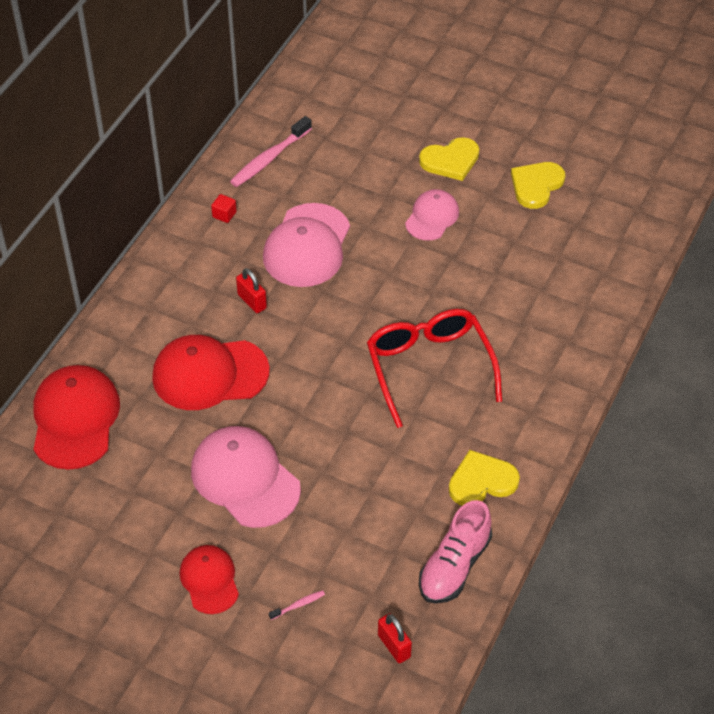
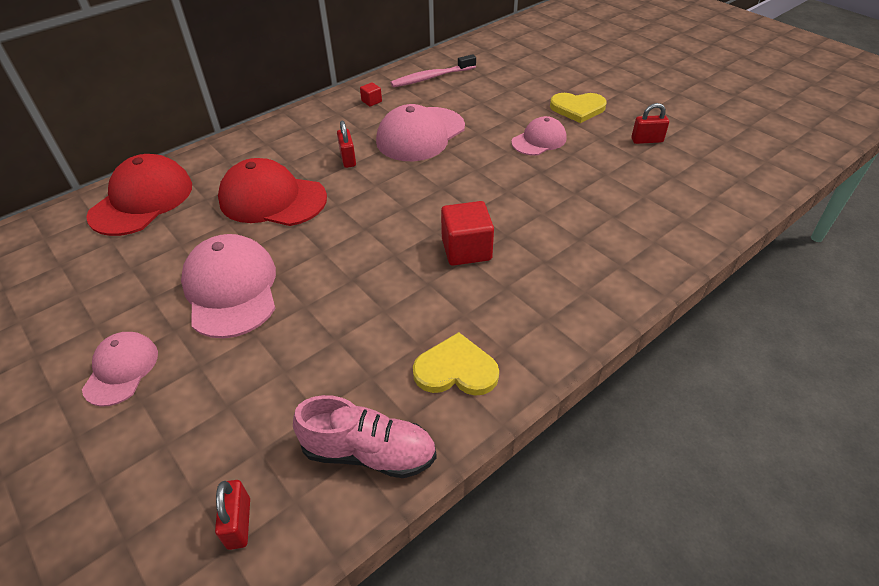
camera: 25 degrees right, 5 degrees down
(209, 580) = (121, 370): red cap -> pink cap
(298, 605) = (179, 429): pink toothbrush -> none
(429, 368) = (466, 249): red glasses -> red cube
(454, 566) = (369, 453): pink shoe -> pink shoe turned 135 degrees counterclockwise
(536, 185) = (647, 140): yellow heart -> red padlock

